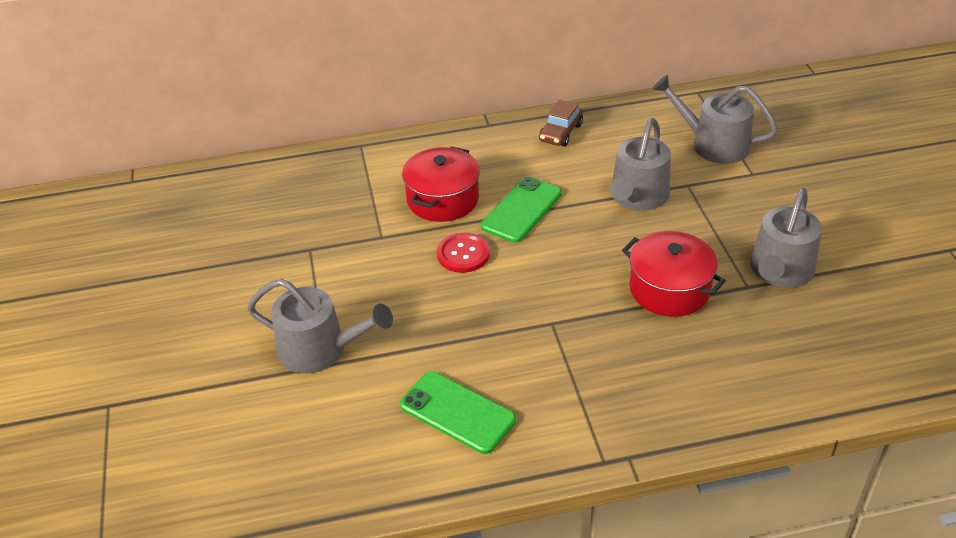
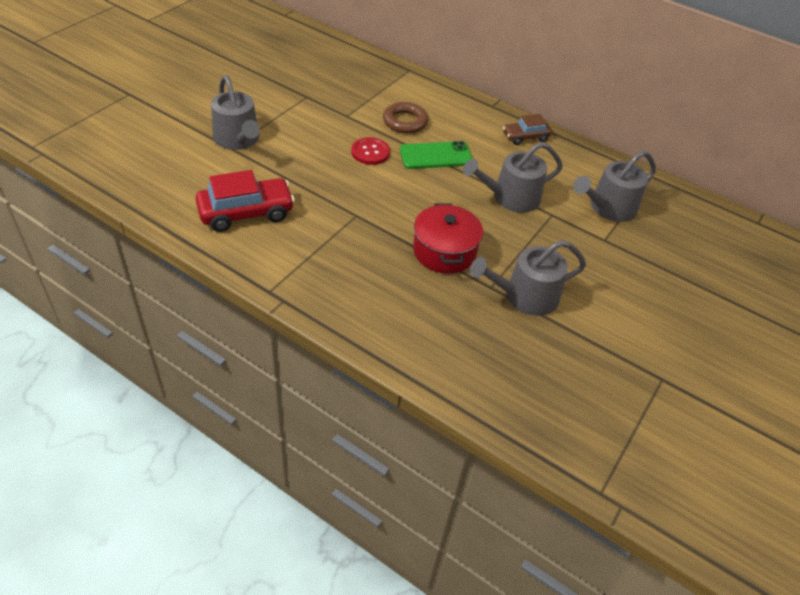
camera: 40 degrees right, 5 degrees up
(443, 199) = (405, 122): red pot -> brown ring
(457, 412) = (246, 213): green phone -> red car
(713, 144) = (608, 207): grey watering can -> grey watering can turned 105 degrees counterclockwise

